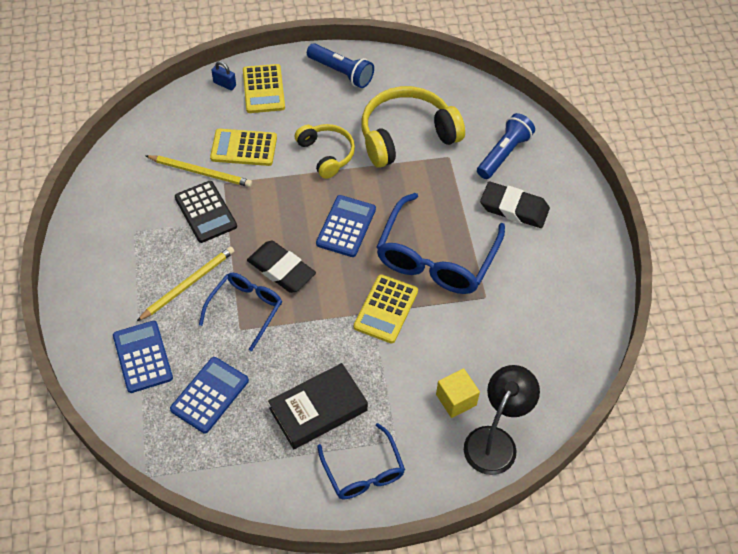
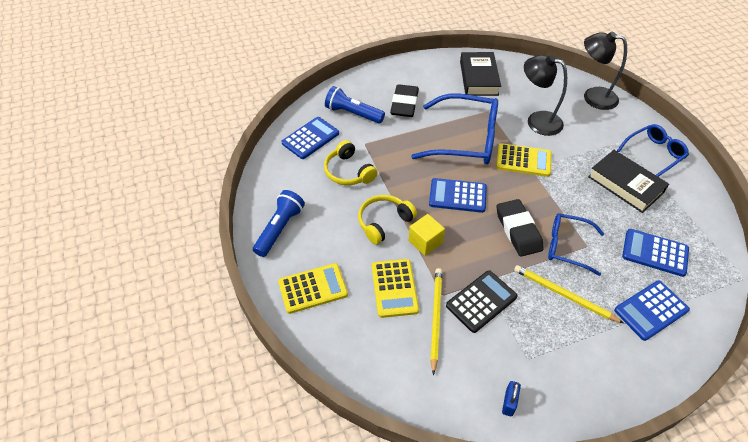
camera: 100 degrees left, 5 degrees down
(224, 84) = (312, 326): blue padlock -> blue padlock (509, 402)
(281, 270) = (518, 230): black eraser -> black eraser turned 45 degrees counterclockwise
(406, 136) = (348, 172): yellow headphones -> yellow headphones, size x0.60
(456, 349) = (537, 121): none -> black lamp
(456, 400) = (575, 117): yellow cube -> yellow cube (425, 242)
(467, 109) = (310, 138): none -> blue calculator
(557, 305) = (478, 78): none -> black book

